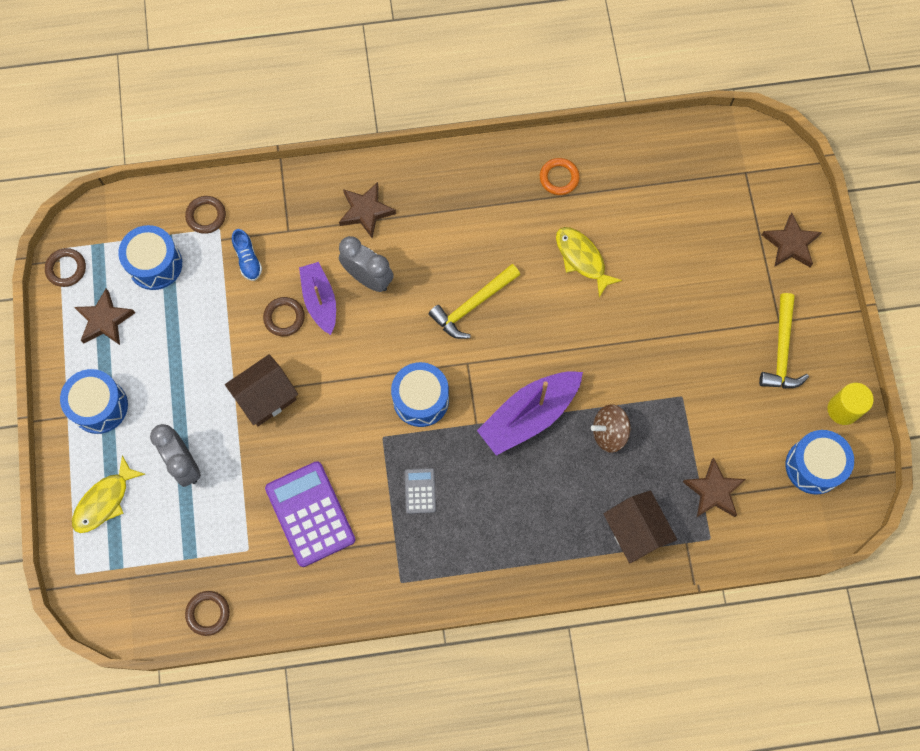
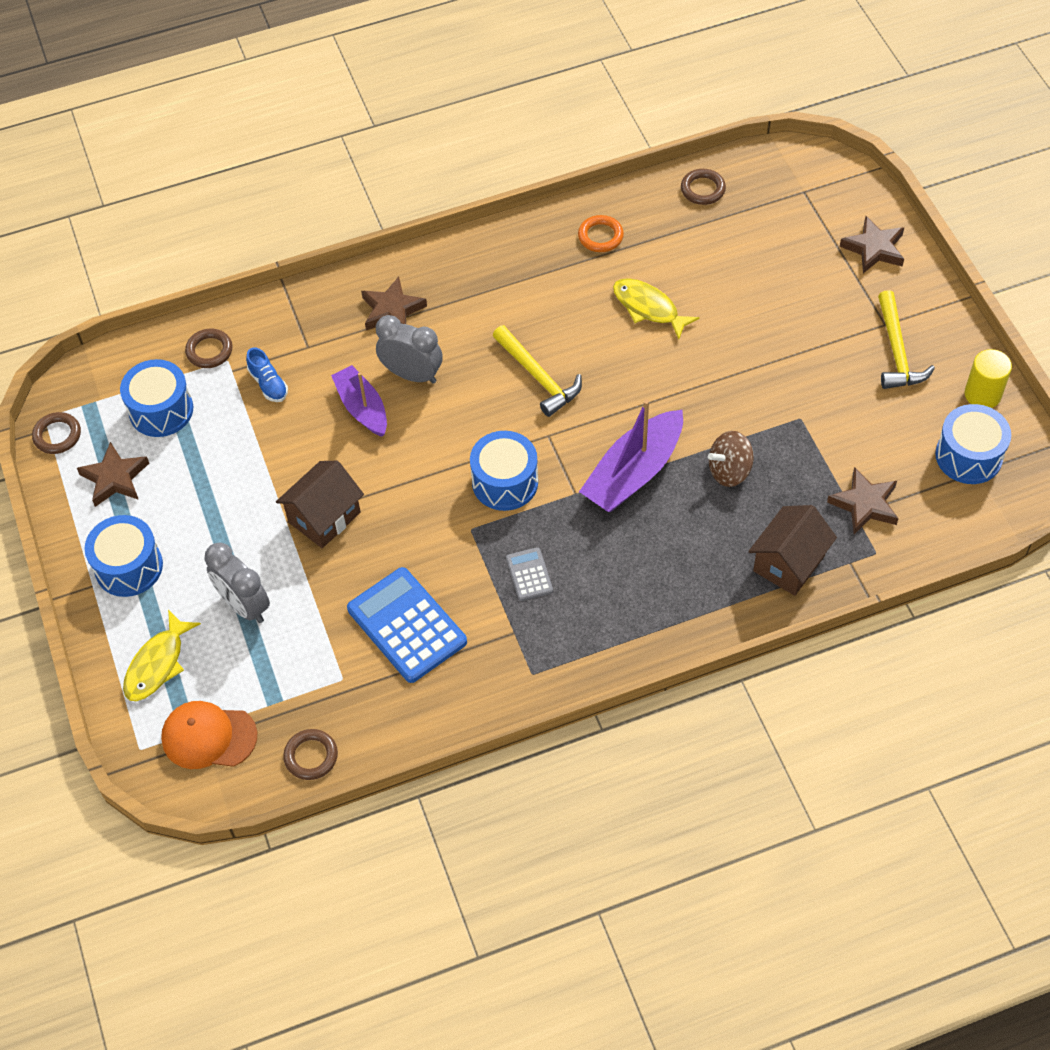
camera: 10 degrees left, 15 degrees down
(131, 576) = (209, 737): none -> orange cap
(284, 318) = (325, 433): brown ring -> brown ring (703, 189)
(310, 514) = (407, 625): purple calculator -> blue calculator
(472, 305) = (538, 377): yellow hammer -> yellow hammer turned 75 degrees counterclockwise
(635, 531) = (789, 563): brown house -> brown house turned 75 degrees clockwise

